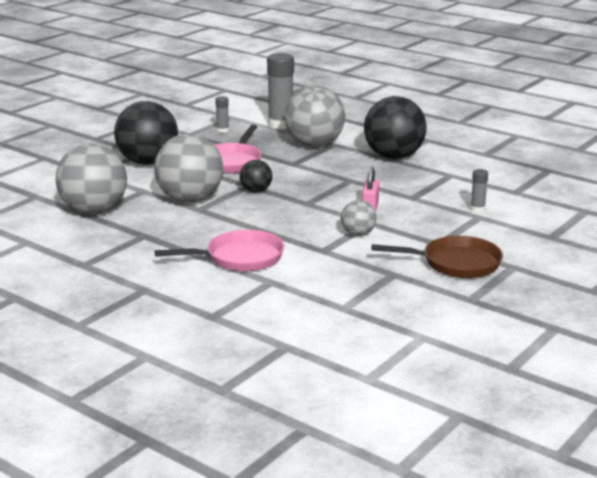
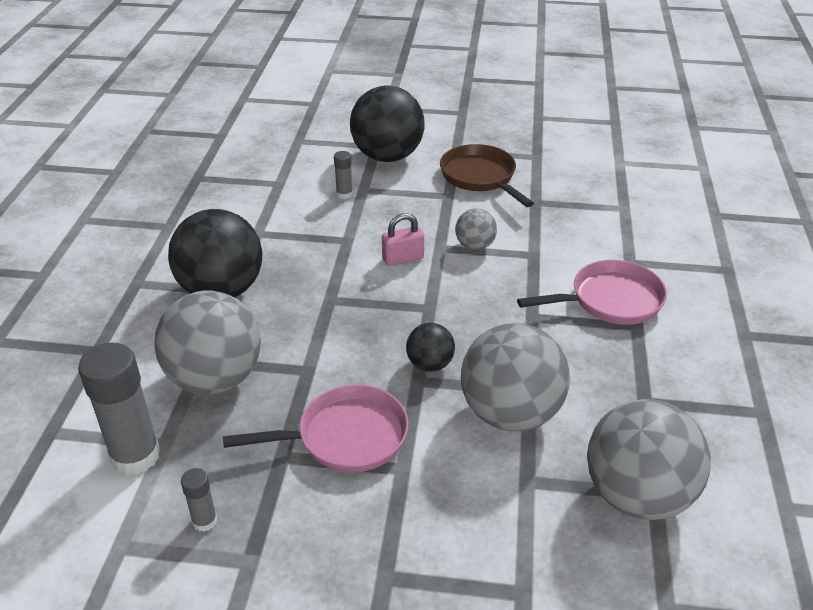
camera: 120 degrees left, 15 degrees up
(148, 162) = (420, 542): black ball -> black ball (387, 156)
(239, 258) = (610, 300): pink pan -> pink pan turned 120 degrees clockwise

